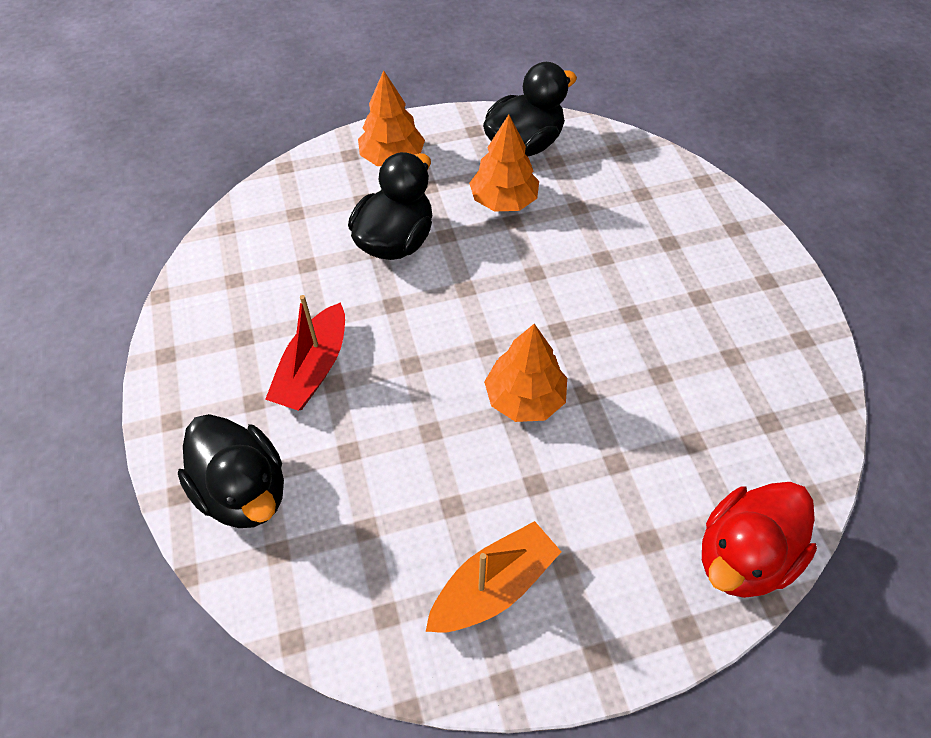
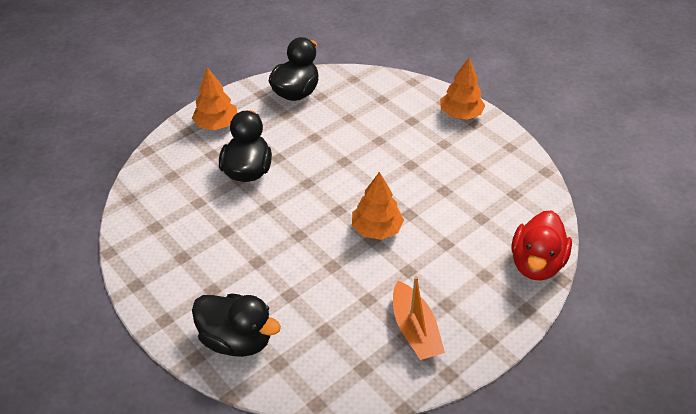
camera: 25 degrees left, 10 degrees down
(313, 369) = (239, 258): red boat -> none
(493, 586) = (415, 330): orange boat -> orange boat turned 135 degrees clockwise
(503, 200) = (302, 127): orange tree -> orange tree (460, 114)

